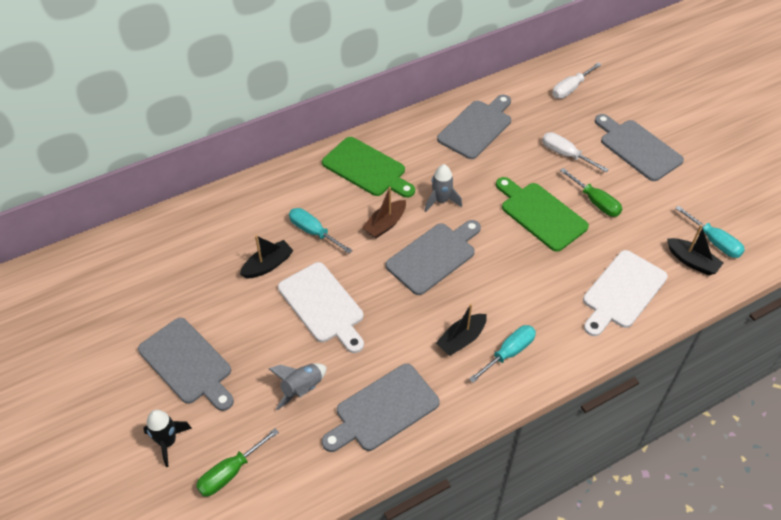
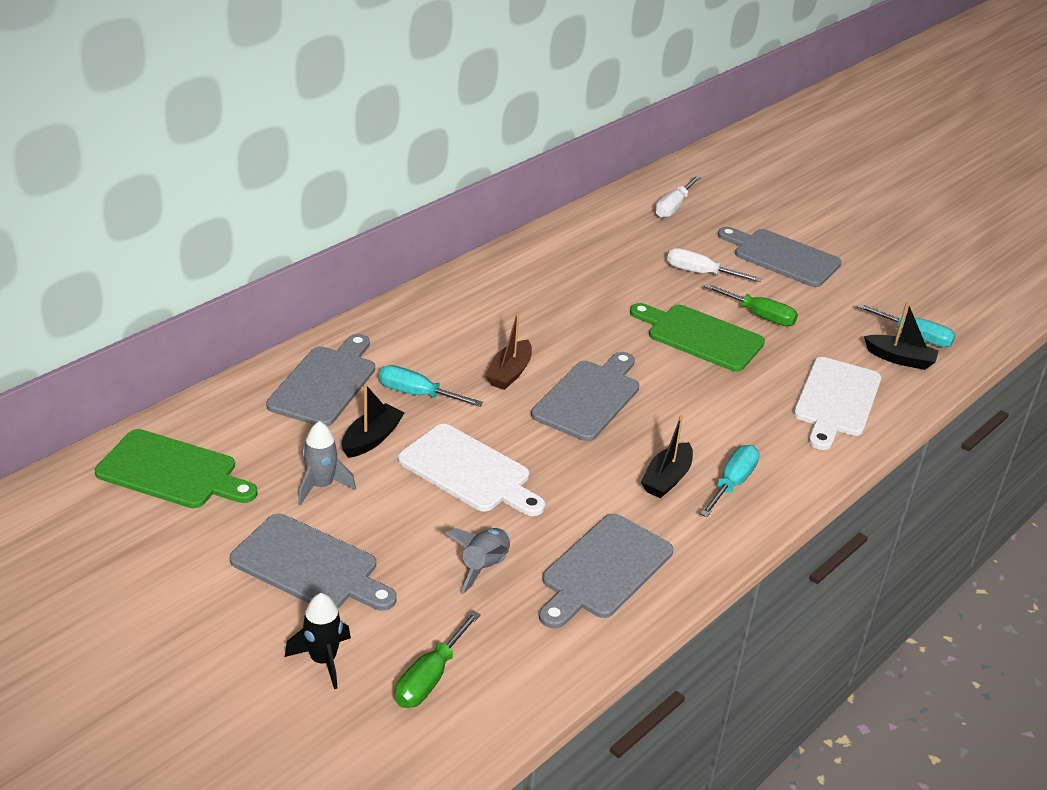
camera: 20 degrees left, 15 degrees down
(367, 168) = (456, 317): green cutting board -> green cutting board (172, 471)
(441, 201) = (569, 339): grey rocket -> grey rocket (321, 486)
(476, 127) = (577, 259): grey cutting board -> grey cutting board (325, 383)

